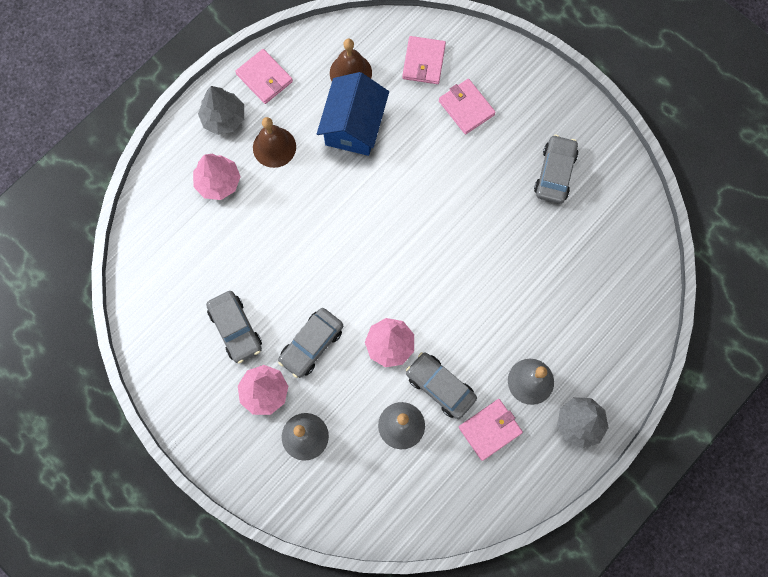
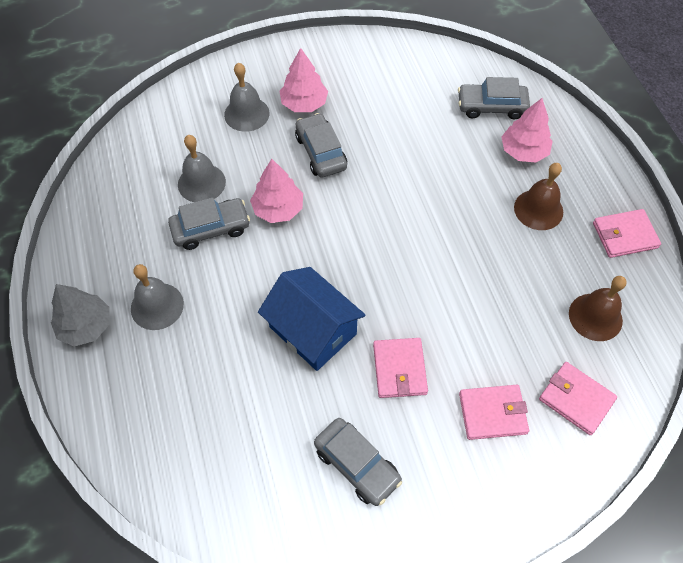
camera: 120 degrees right, 15 degrees down
(223, 118) = (592, 183): grey tree -> none
(235, 329) = (372, 107): grey car -> grey car (491, 107)
(354, 126) = (527, 289): blue house -> blue house (312, 330)
(490, 430) = (142, 247): pink wallet -> pink wallet (399, 369)

